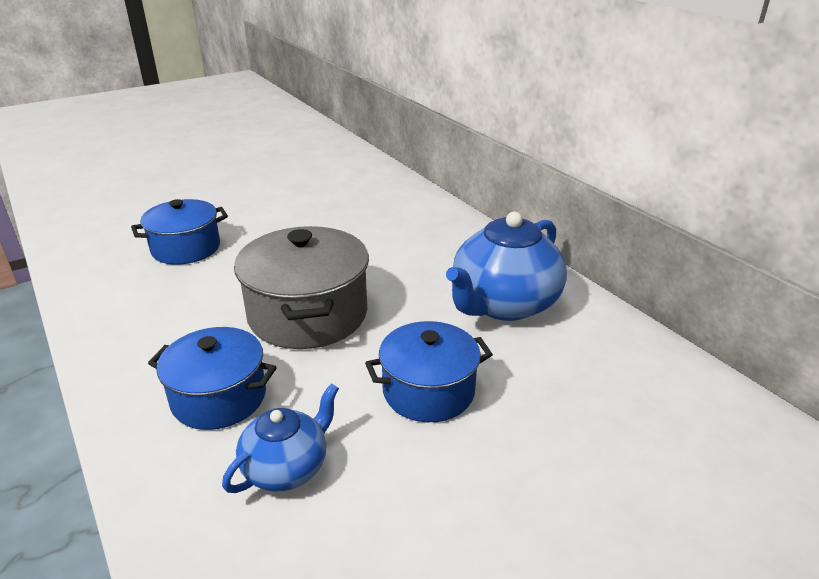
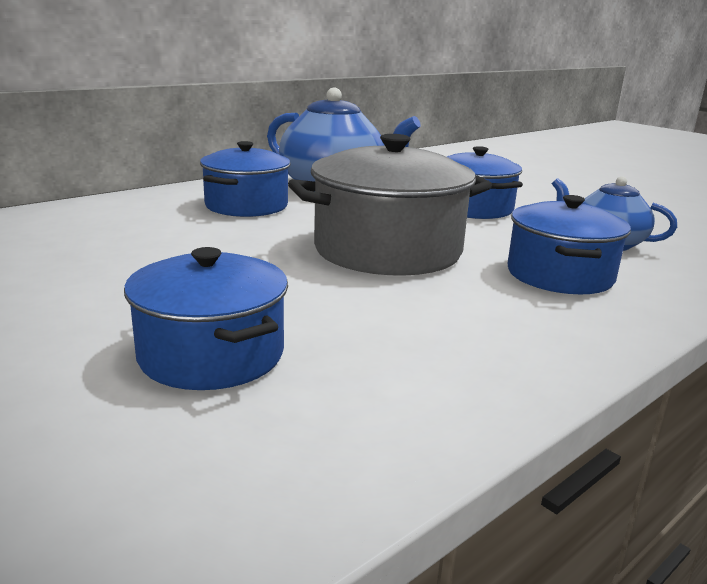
camera: 100 degrees left, 10 degrees down
(434, 257) = (246, 206): none -> blue pot

